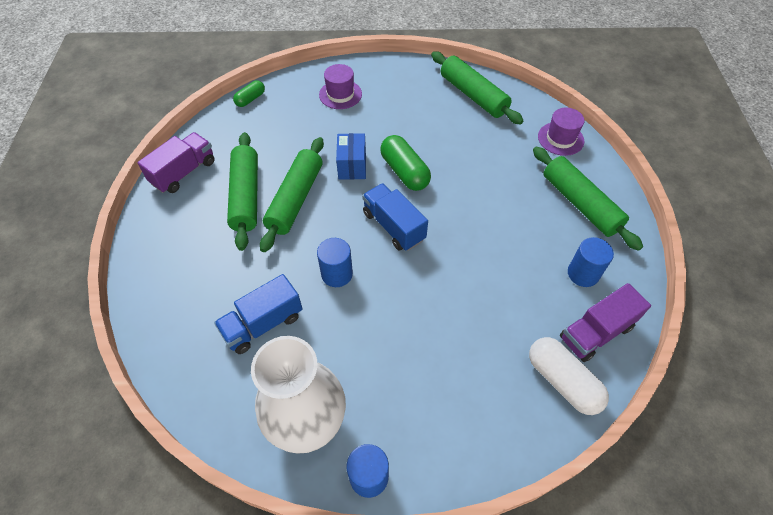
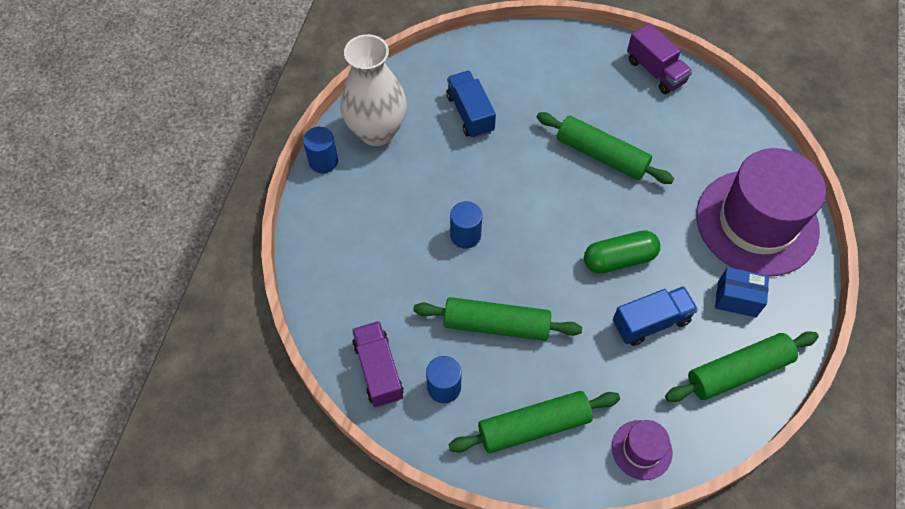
camera: 105 degrees right, 5 degrees up
(246, 196) = (614, 116): green rolling pin -> green rolling pin (496, 325)
(250, 99) = (758, 134): green capsule -> none
(337, 274) = (504, 173): blue cylinder -> blue cylinder (465, 235)
(340, 94) = (757, 222): purple hat -> purple hat, size x2.30
(352, 166) = (637, 212): blue box -> blue box (736, 299)
(394, 226) = (547, 231): blue truck -> blue truck (650, 322)
(562, 381) = (344, 320): white capsule -> none

